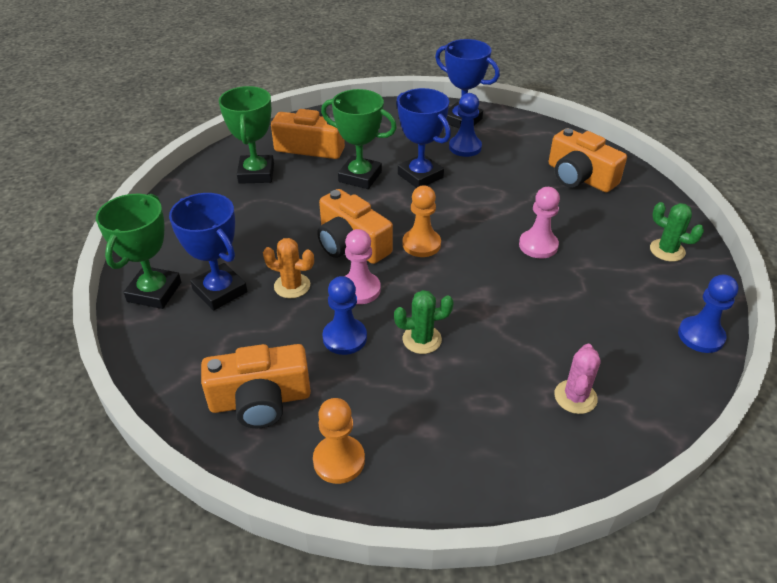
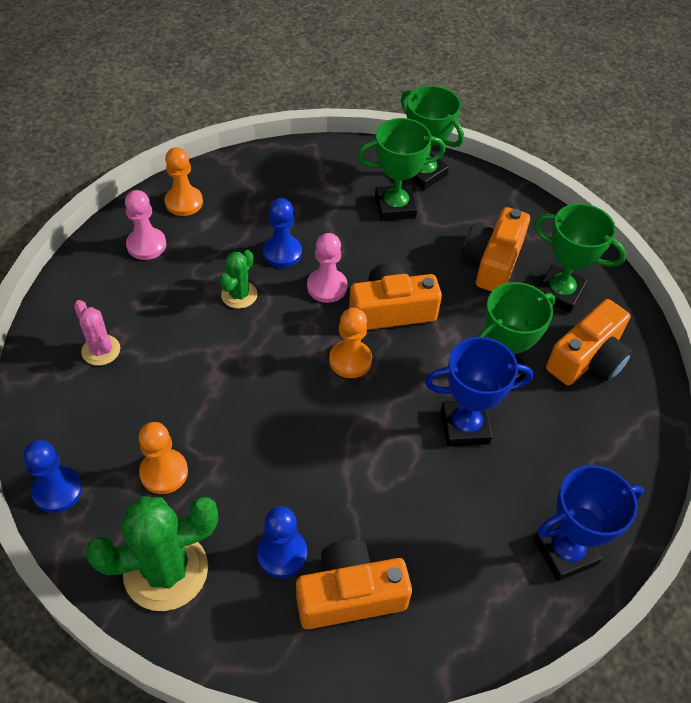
camera: 120 degrees right, 10 degrees up
(220, 291) = (395, 207): blue trophy -> green trophy
(260, 400) = (266, 188): orange camera -> orange camera (493, 262)
(292, 286) = (366, 249): orange cactus -> none
(465, 147) = (496, 510): blue pawn -> blue pawn (282, 554)
(538, 245) = (272, 453): pink pawn -> pink pawn (146, 245)
(616, 289) = (164, 472): none -> orange pawn
(667, 250) = (166, 570): green cactus -> green cactus, size x1.86

